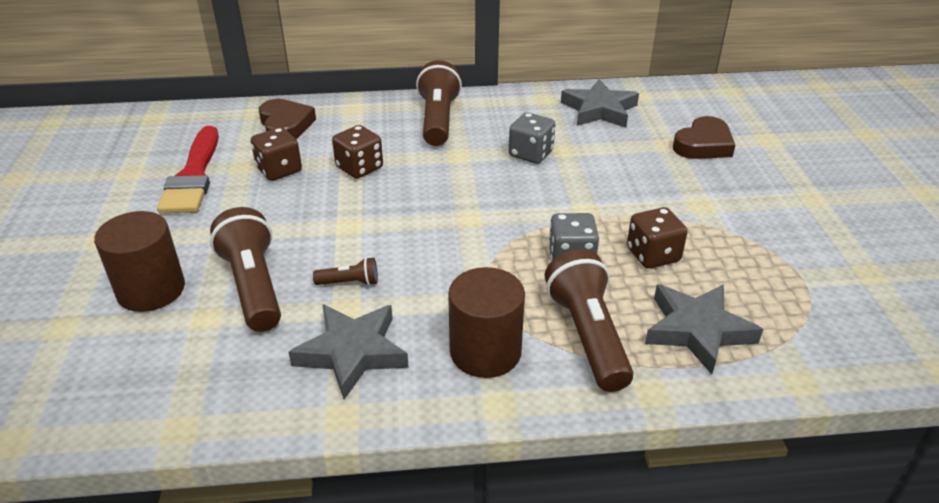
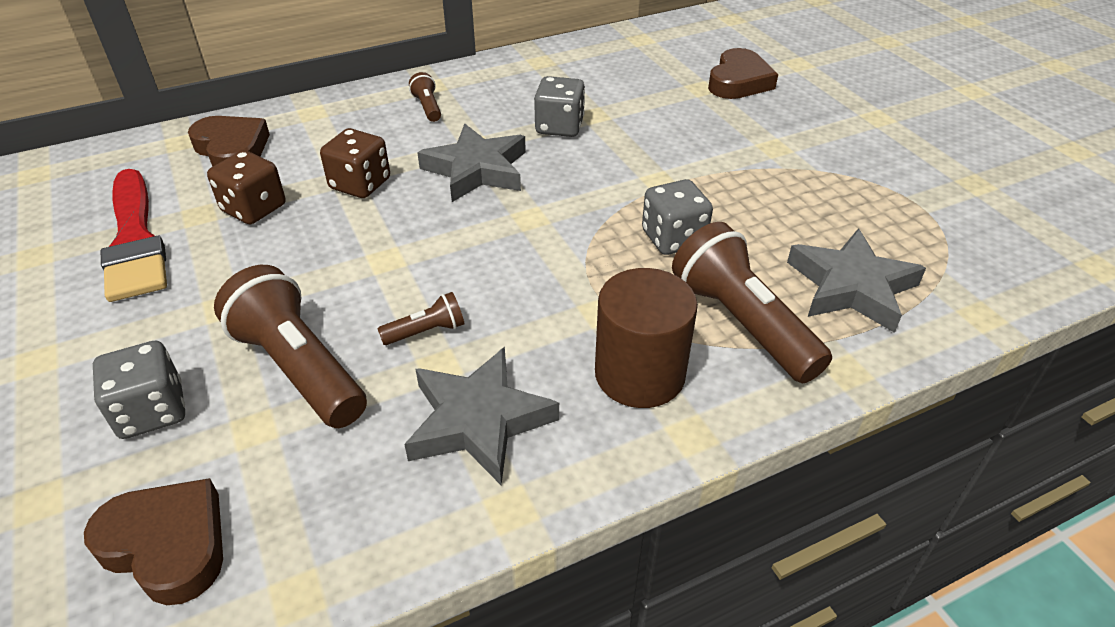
camera: 20 degrees left, 5 degrees up
(120, 375) = (167, 545): none -> brown heart
(151, 290) = (152, 411): brown cylinder -> grey dice
(438, 120) = (427, 107): brown flashlight -> brown flashlight, size x0.47
(599, 110) = (607, 63): grey star -> grey star (476, 170)
(653, 255) = (757, 214): brown dice -> none

